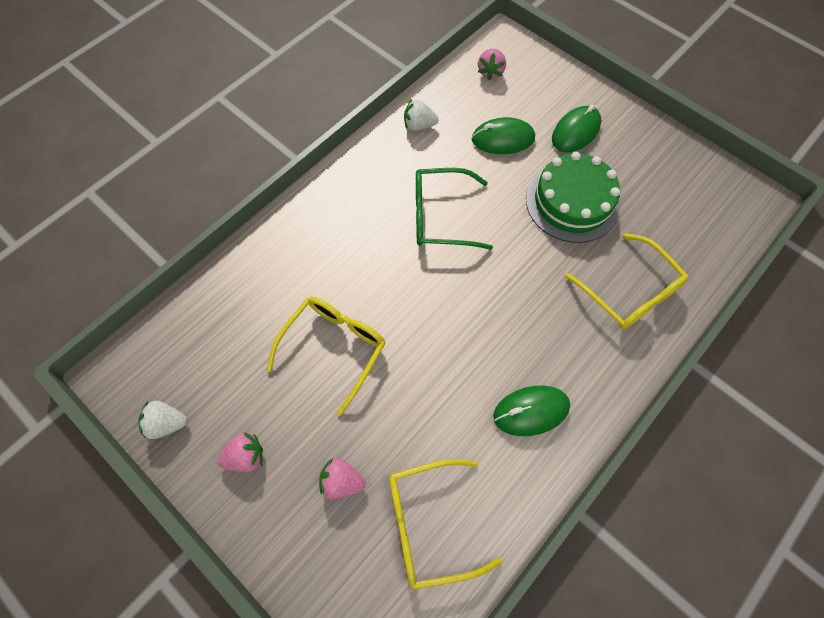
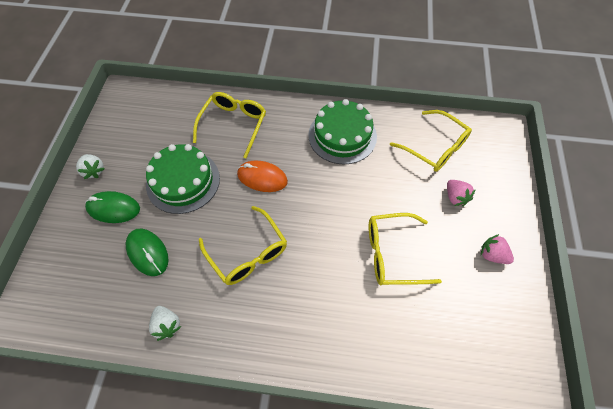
camera: 125 degrees left, 5 degrees down
(167, 423) = (522, 318): white strawberry -> white strawberry (94, 171)
(440, 216) = (248, 253): green glasses -> yellow glasses
(490, 72) = (71, 304): pink strawberry -> none
(525, 279) = (262, 178): none -> orange mouse
(531, 411) = (342, 136): green mouse -> green cake

